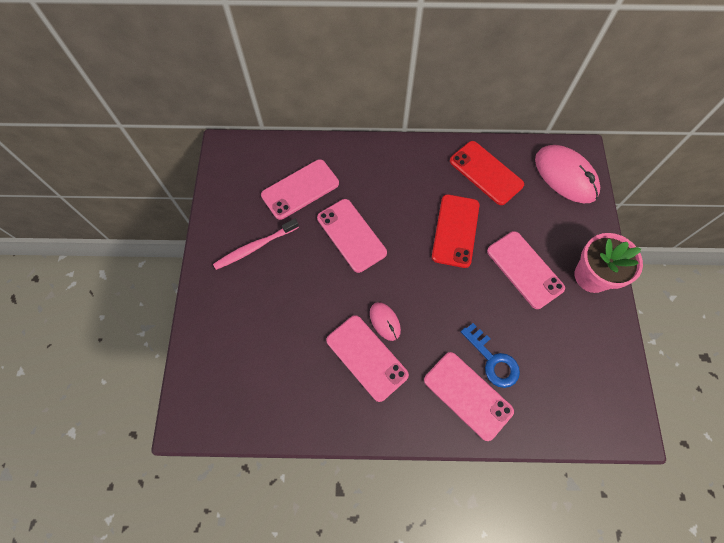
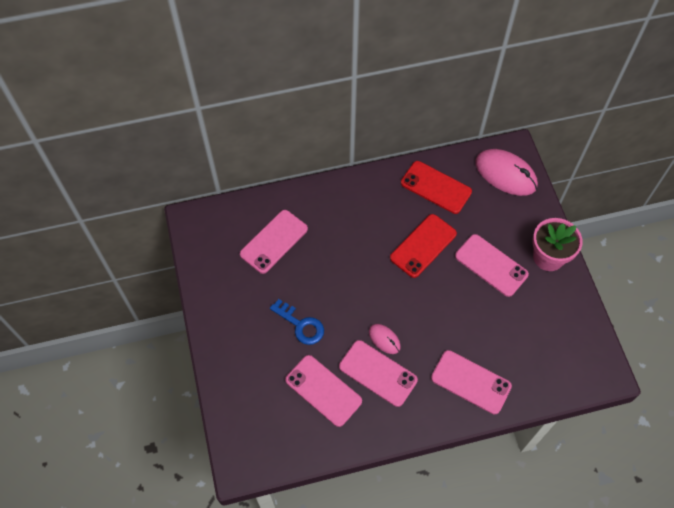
camera: 15 degrees left, 5 degrees down
(255, 247) = (249, 303): pink toothbrush -> none
(351, 235) = (333, 272): pink phone -> pink phone (323, 390)
(455, 230) = (423, 246): red phone -> red phone turned 45 degrees clockwise
(493, 360) = (484, 348): blue key -> blue key (301, 325)

